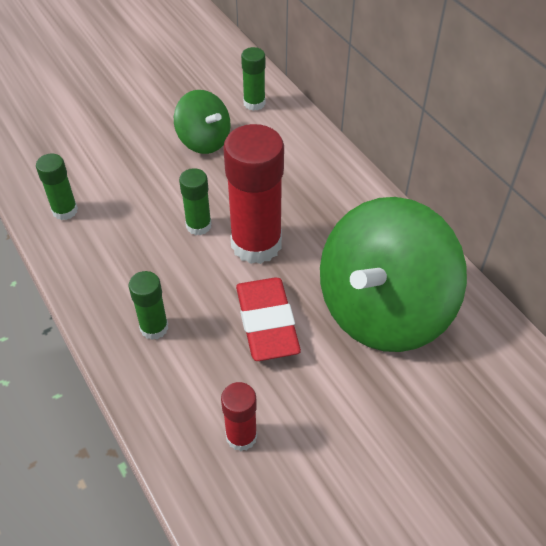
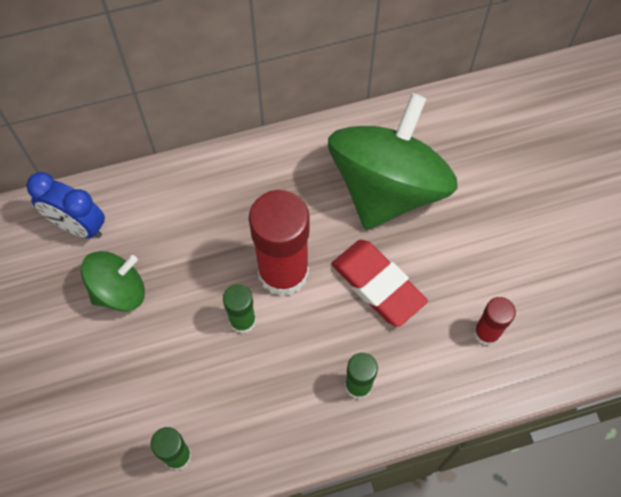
camera: 75 degrees left, 15 degrees up
(254, 103) = (78, 225): green glue stick -> blue clock
(267, 323) = (378, 285): red eraser -> red eraser turned 45 degrees clockwise
(382, 309) = (388, 187): green spinning top -> green spinning top turned 120 degrees counterclockwise

